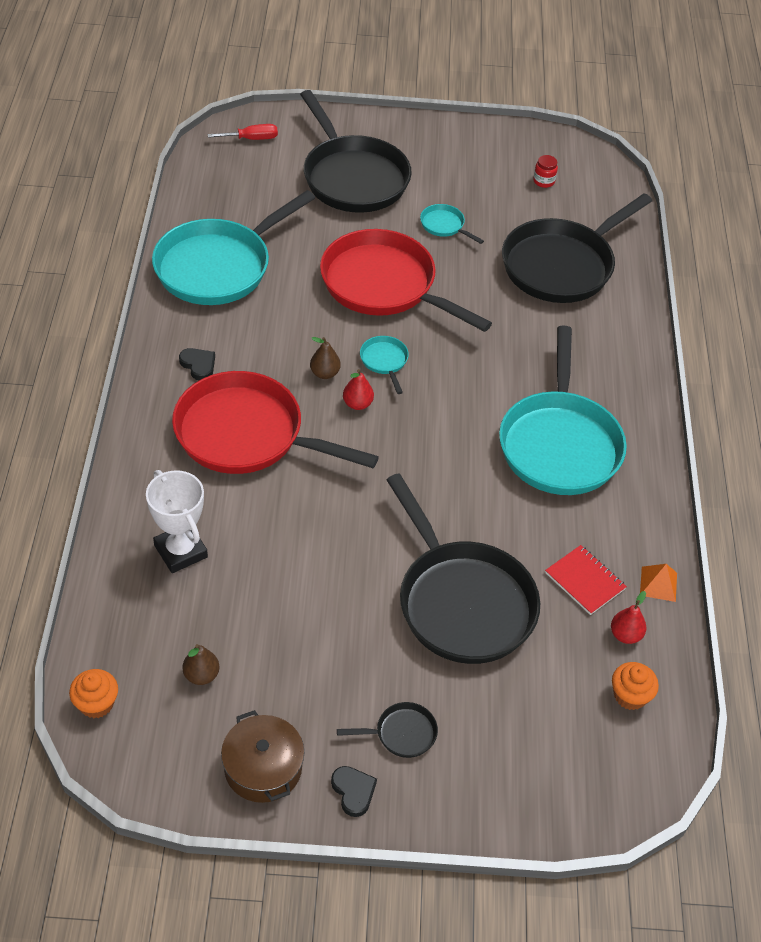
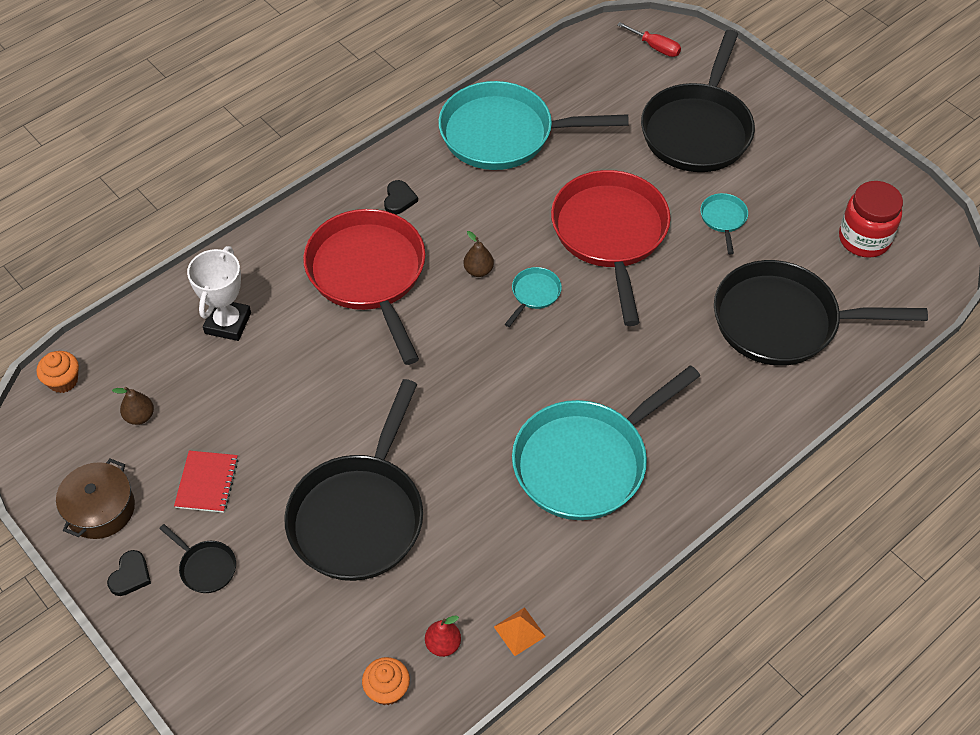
camera: 50 degrees right, 5 degrees up
(357, 404) = (473, 311): red pear -> none
(543, 181) = (864, 239): red jar -> red jar, size x2.14
(585, 581) = (466, 579): red notebook -> red notebook (207, 482)

